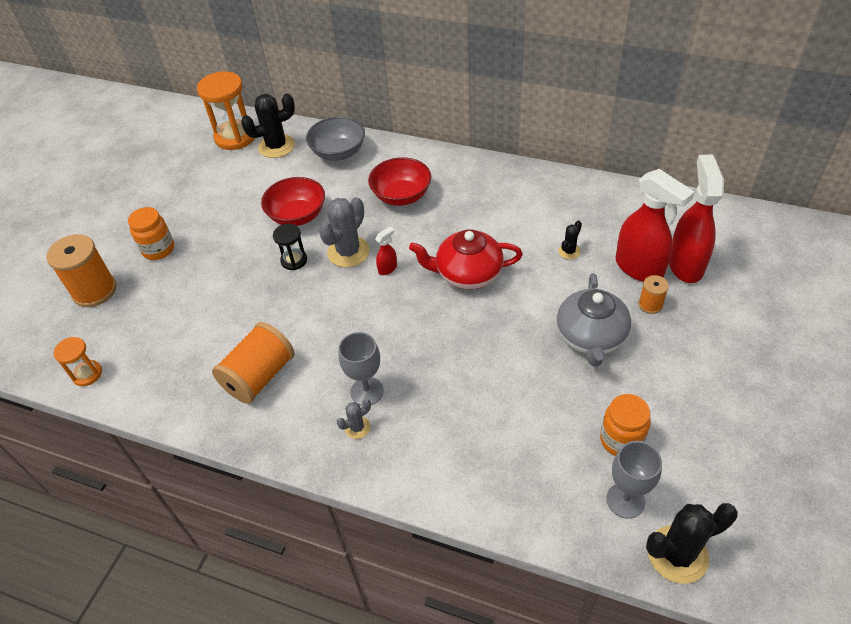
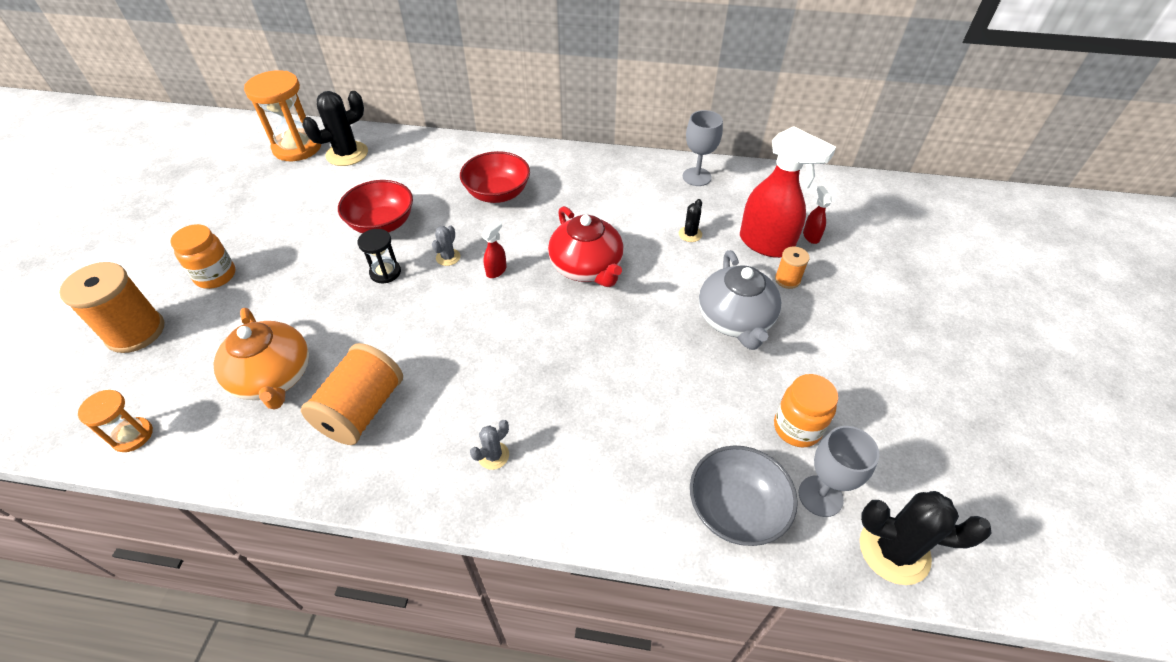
camera: 15 degrees left, 0 degrees up
(194, 341) = (274, 378): none -> orange teapot
(338, 152) = (419, 155): grey bowl -> grey bowl (735, 509)
(348, 252) = (448, 257): grey cactus -> grey cactus, size x0.50
(367, 391) = (497, 411): grey goblet -> grey goblet (696, 177)
(467, 274) = (587, 267): red teapot -> red teapot turned 105 degrees counterclockwise
(677, 554) = (894, 550): black cactus -> black cactus turned 45 degrees clockwise
(685, 264) = (811, 236): red spray bottle -> red spray bottle, size x0.43

